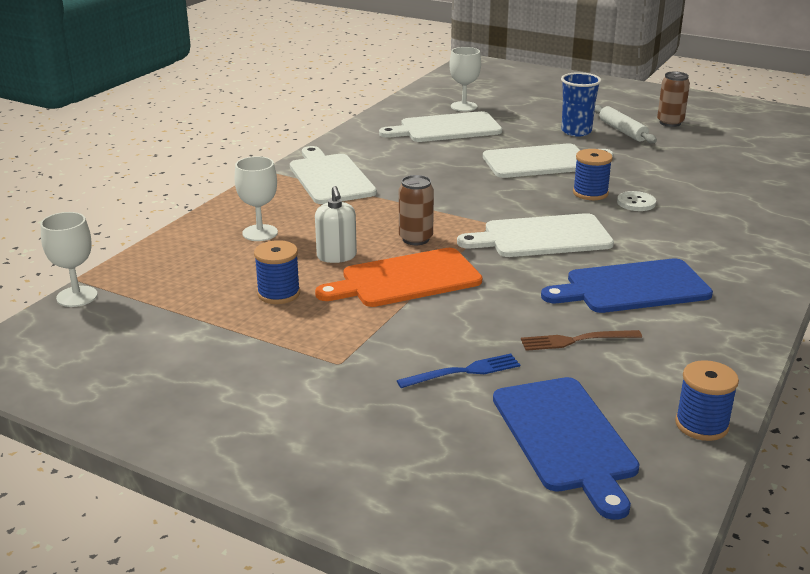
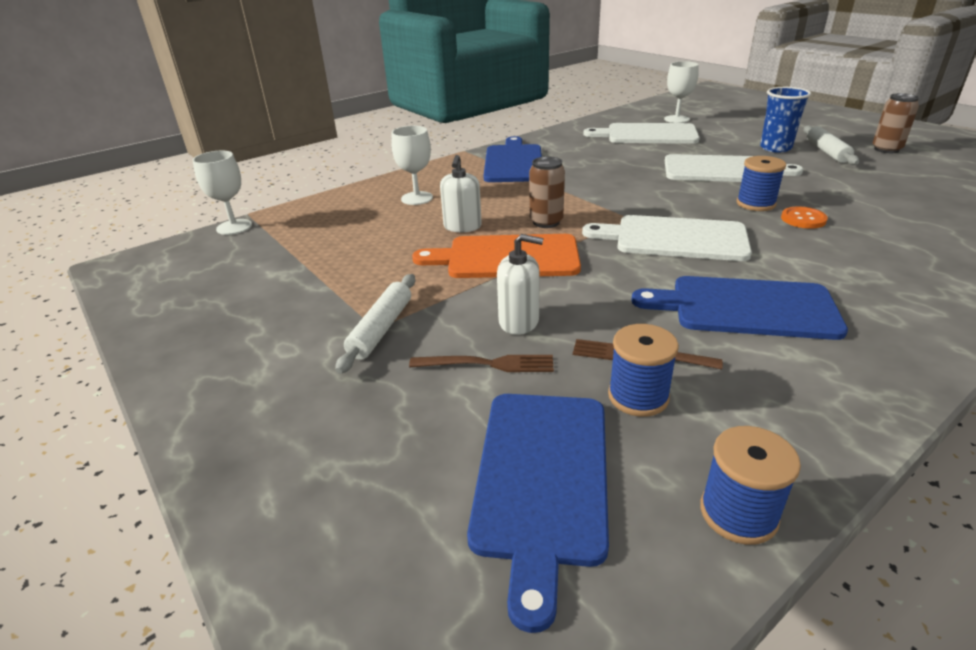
camera: 25 degrees right, 5 degrees up
(278, 294) = (384, 251): blue spool -> blue spool (638, 396)
(330, 177) = (513, 162): white cutting board -> blue cutting board
(345, 364) = (381, 329): none -> white rolling pin
(462, 333) = (519, 321): none -> white soap dispenser
(464, 372) = (488, 364): blue fork -> brown fork
(636, 203) = (803, 219): white button -> orange button

